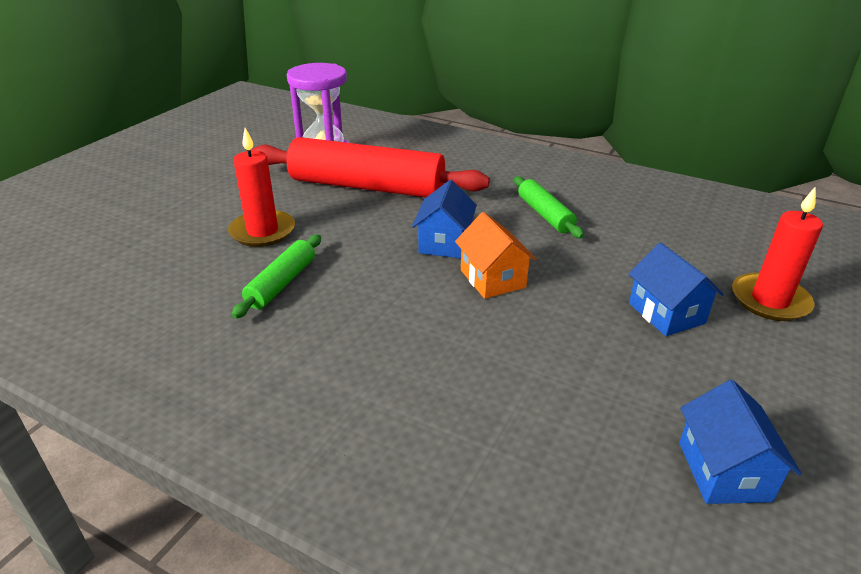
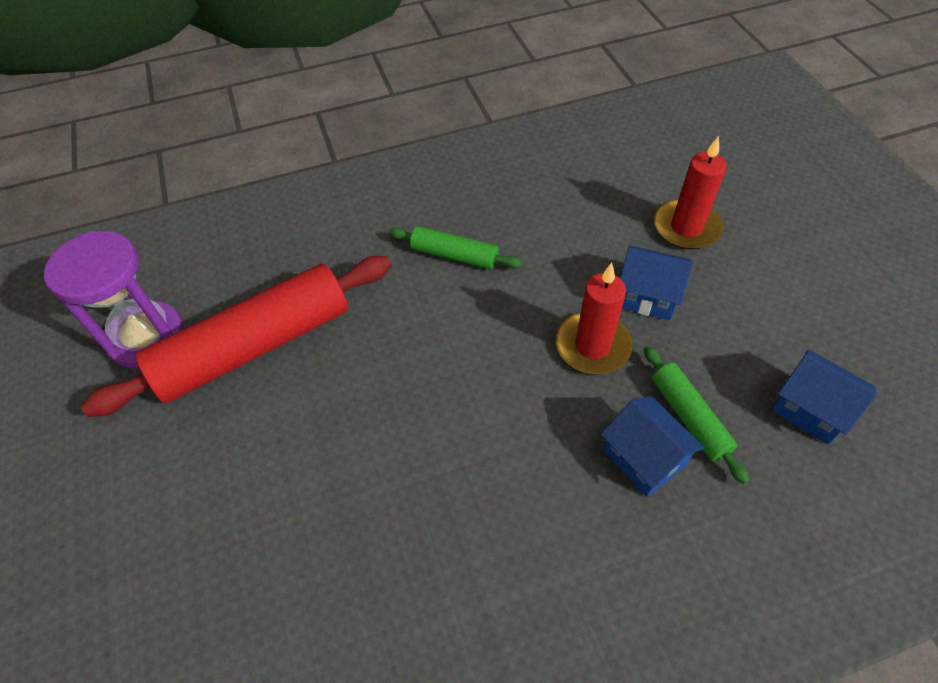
camera: 45 degrees left, 20 degrees up
(262, 231) = (233, 496): red candle -> red candle (592, 346)
(281, 283) = (345, 539): green rolling pin -> green rolling pin (689, 417)
(444, 243) = (418, 359): blue house -> blue house (644, 458)
(492, 278) = (503, 366): orange house -> none

